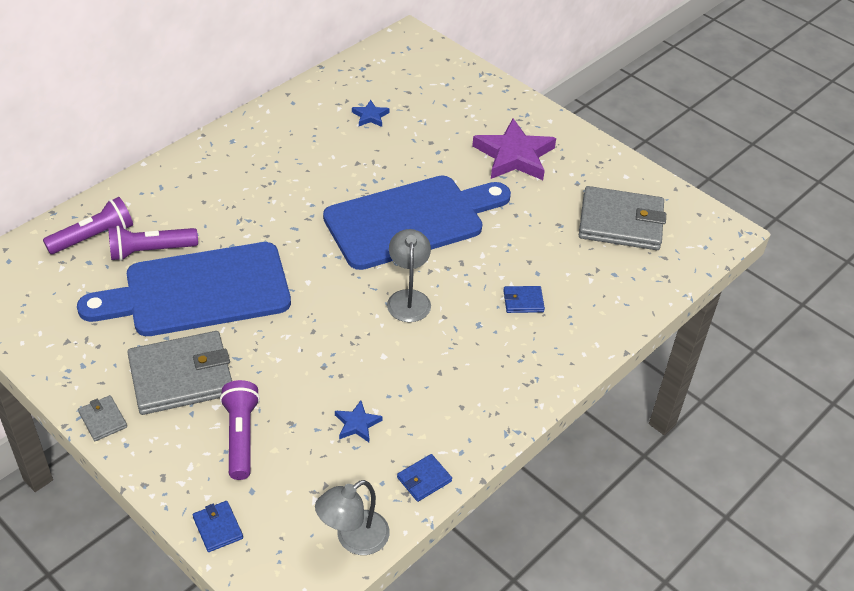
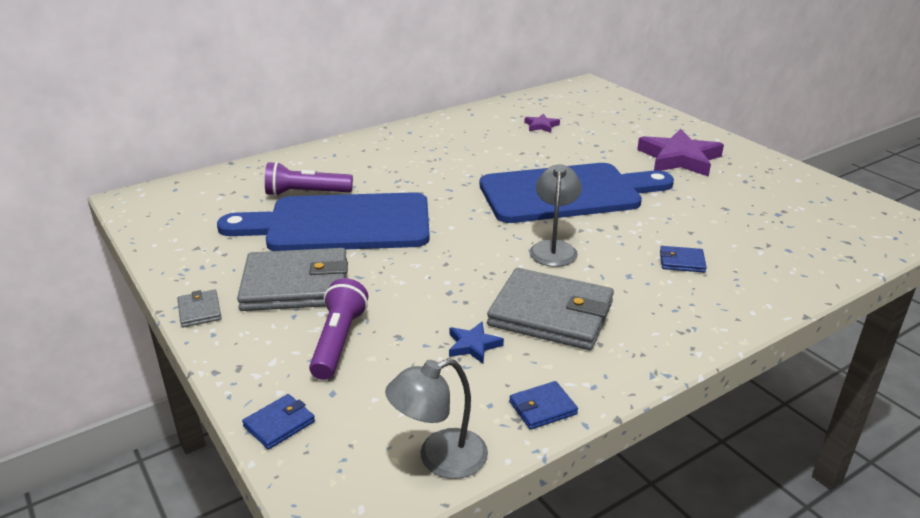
camera: 15 degrees right, 15 degrees down
(93, 237) = (259, 180): purple flashlight -> none
(218, 528) = (279, 424): blue wallet -> blue wallet turned 60 degrees clockwise
(370, 116) = (541, 126): blue star -> purple star
(620, 222) = (794, 212): grey wallet -> grey wallet (551, 314)

